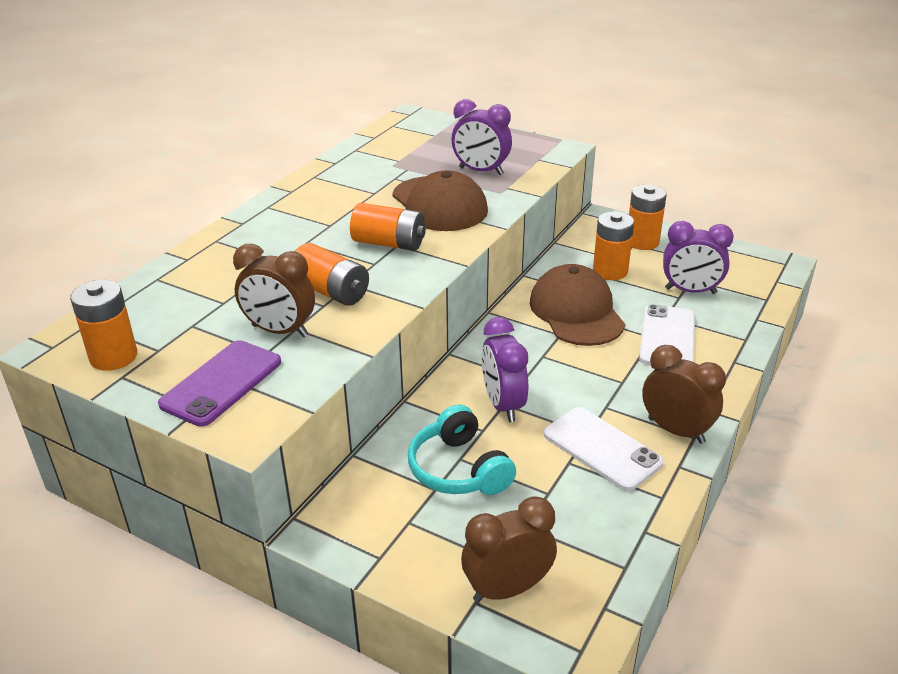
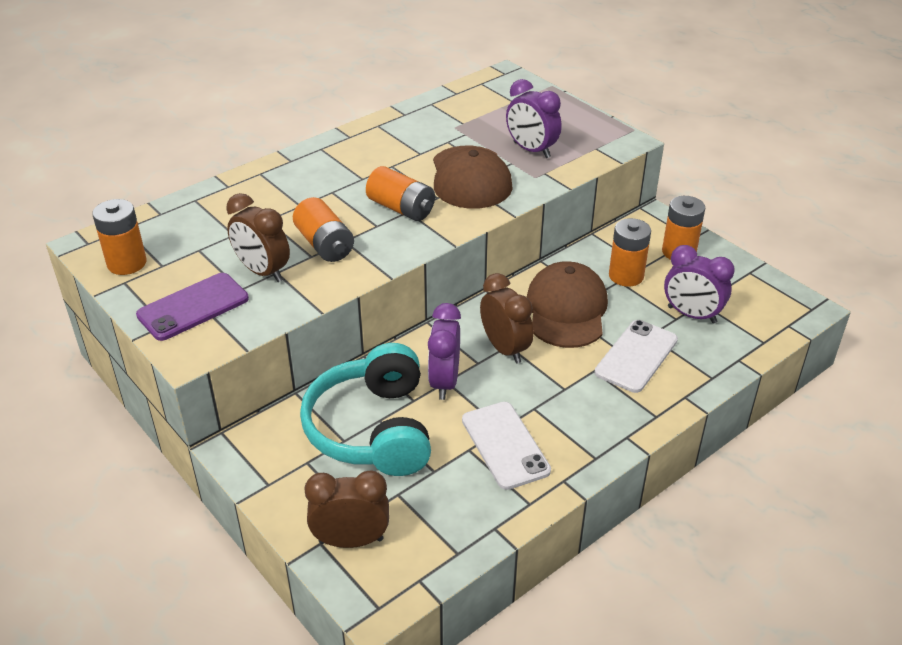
camera: 20 degrees right, 5 degrees up
(459, 469) = (372, 429): turquoise headphones -> turquoise headphones, size x1.53
(676, 430) = (583, 447): brown clock -> brown clock (505, 349)

